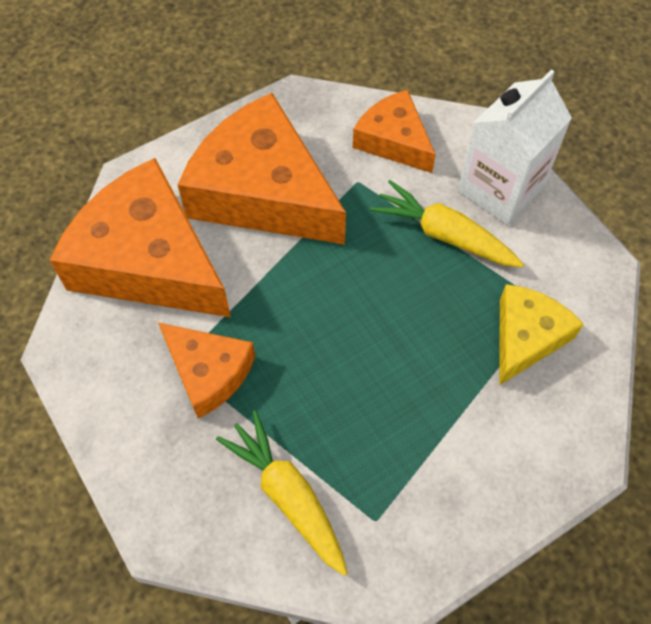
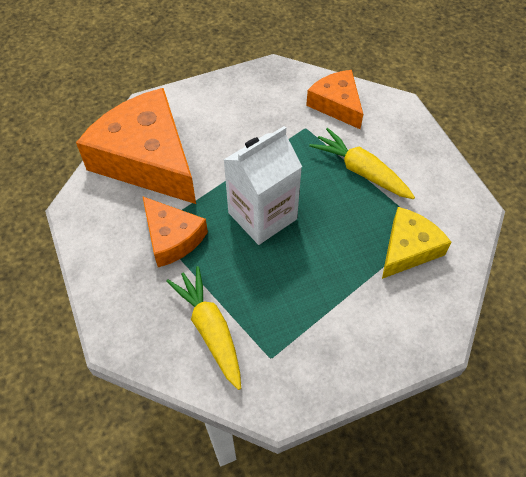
camera: 10 degrees right, 5 degrees down
(262, 192) = (236, 125): orange cheese -> none
(500, 189) = (408, 146): white carton -> white carton (262, 216)

